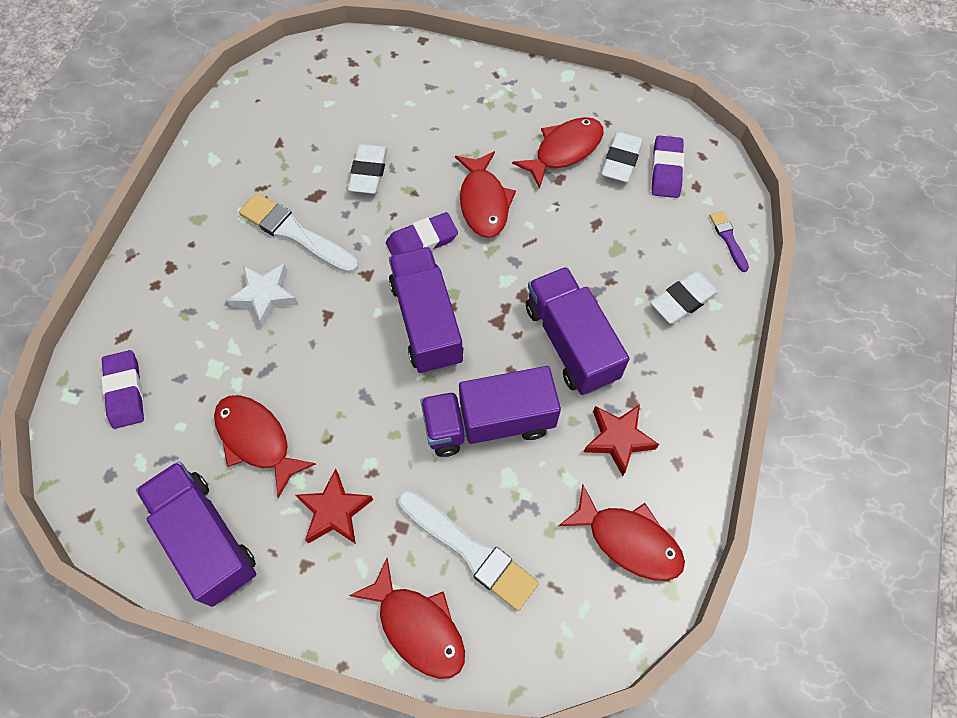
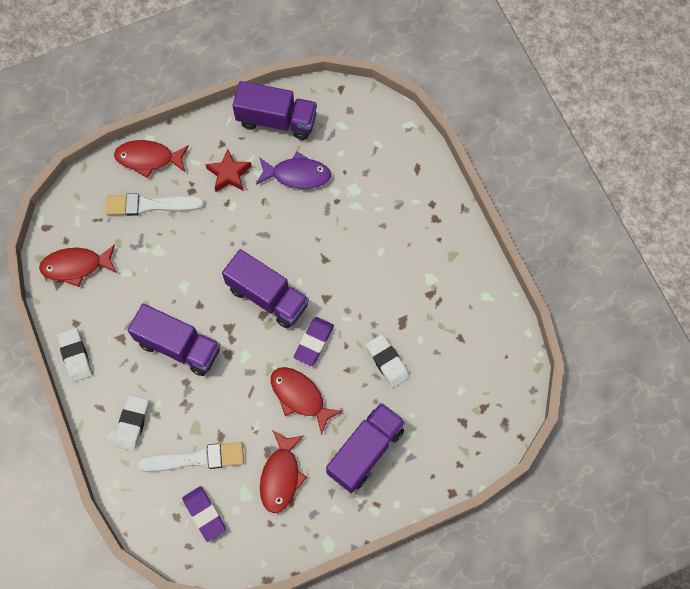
camera: 140 degrees right, 5 degrees up
(125, 391) = (385, 147): purple eraser -> none
(257, 440) = (297, 175): red fish -> purple fish
(265, 296) = (367, 243): white star -> none
(295, 233) = (389, 290): white brush -> white brush (196, 458)
(489, 423) = (189, 269): purple truck -> purple truck (365, 451)
(618, 439) = (115, 312): red star -> none
(621, 160) = (239, 498): white eraser -> white eraser (75, 356)
(728, 239) = (131, 490): purple brush -> none

